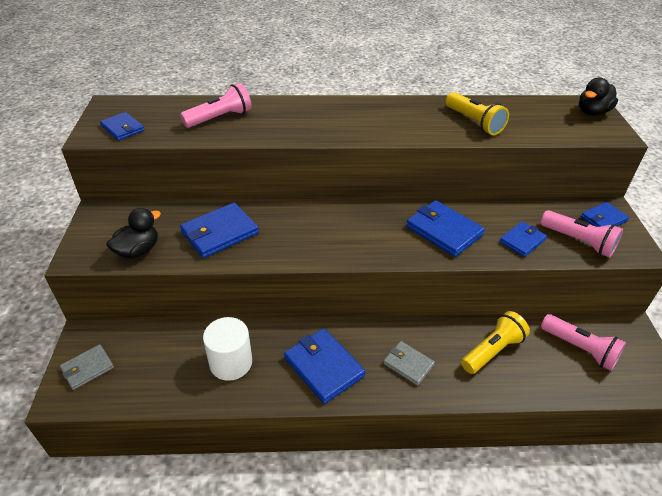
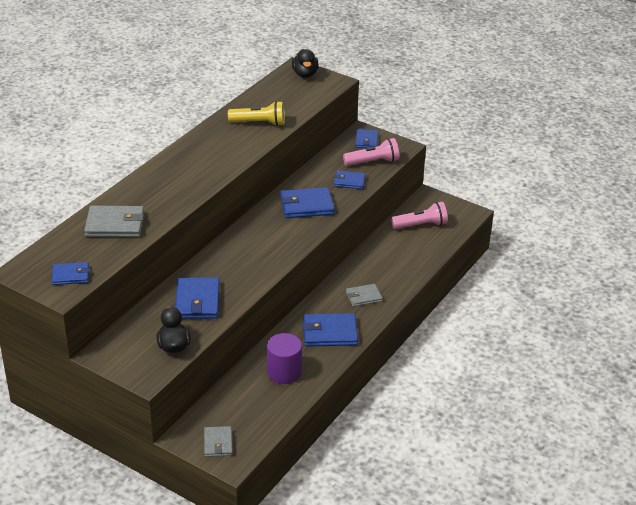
camera: 55 degrees left, 5 degrees down
(220, 118) = (115, 224): pink flashlight -> grey wallet
(231, 362) = (284, 372): white cylinder -> purple cylinder
(492, 350) = (388, 258): yellow flashlight -> none
(522, 241) = (349, 181): blue wallet -> blue wallet turned 75 degrees counterclockwise

